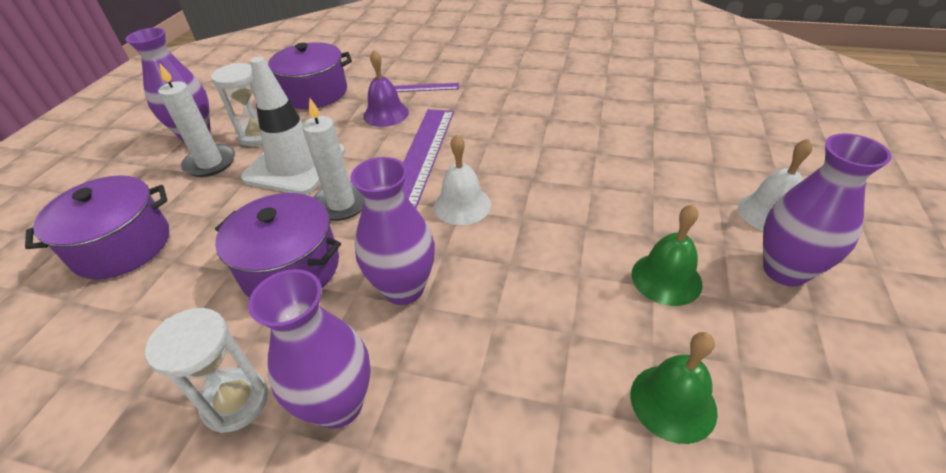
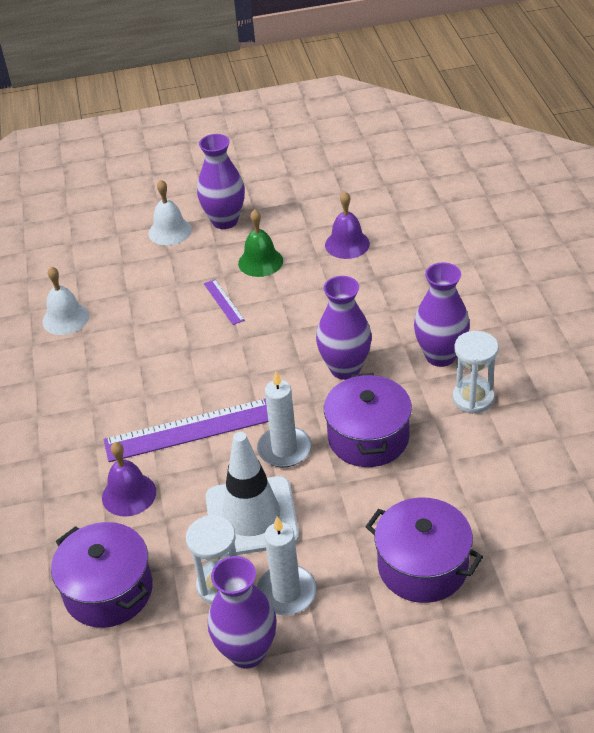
camera: 115 degrees left, 0 degrees up
(426, 87) = (58, 487): purple ruler -> purple ruler (223, 302)
(462, 205) = (244, 375): white bell -> white bell (65, 318)
(673, 402) = (347, 244): green bell -> purple bell

